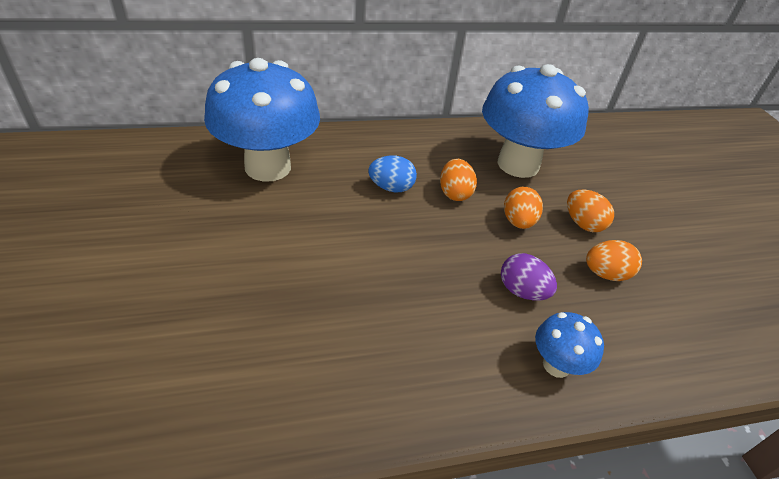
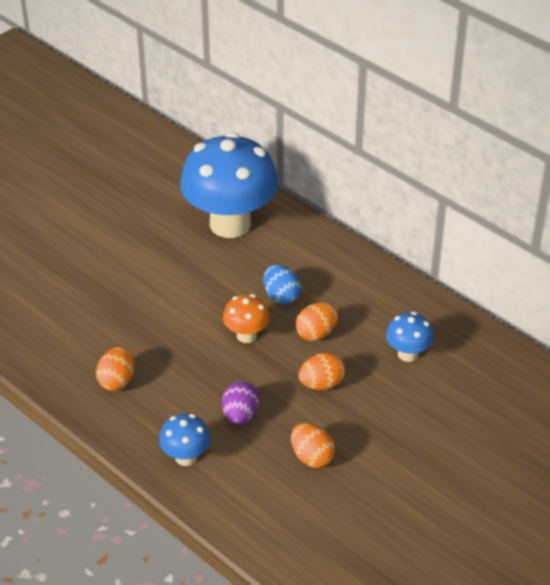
camera: 60 degrees right, 0 degrees up
(419, 232) = (246, 335): none -> orange mushroom
(518, 164) = (407, 354): blue mushroom -> blue mushroom, size x0.45
(583, 224) = (365, 424): orange egg -> orange egg (117, 381)

